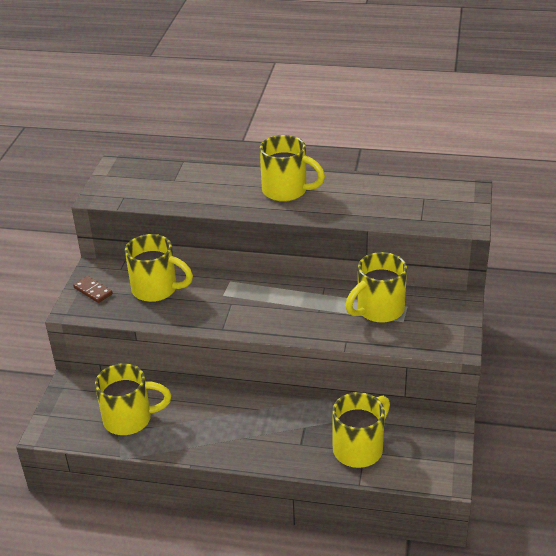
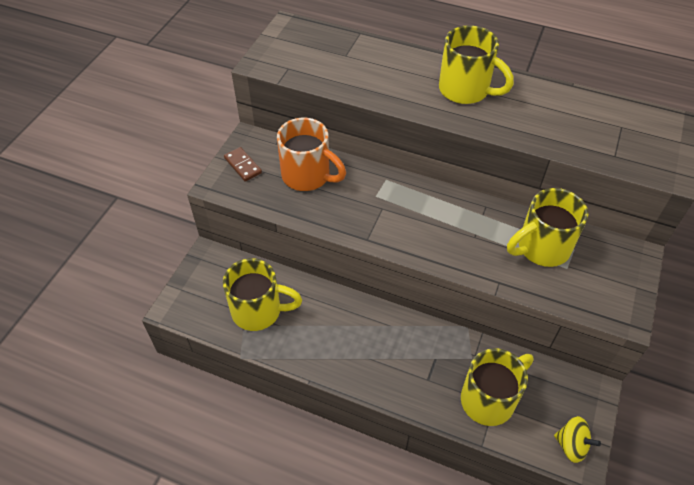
camera: 10 degrees right, 15 degrees up
(156, 289) = (308, 176): yellow mug -> orange mug
(438, 469) = (571, 445): none -> yellow spinning top

